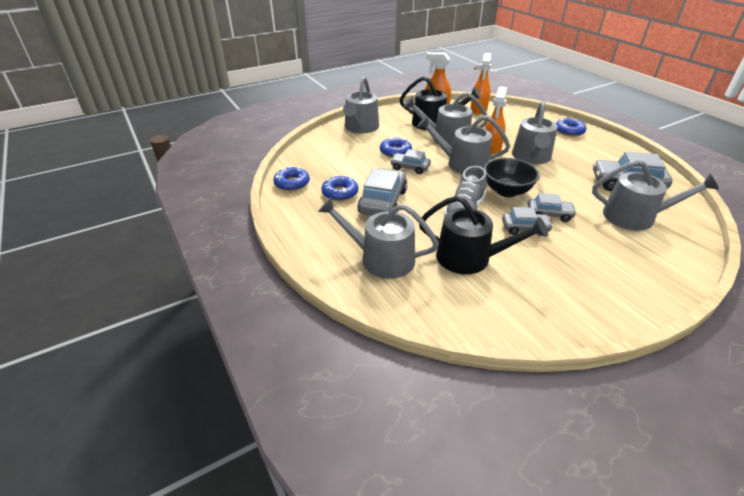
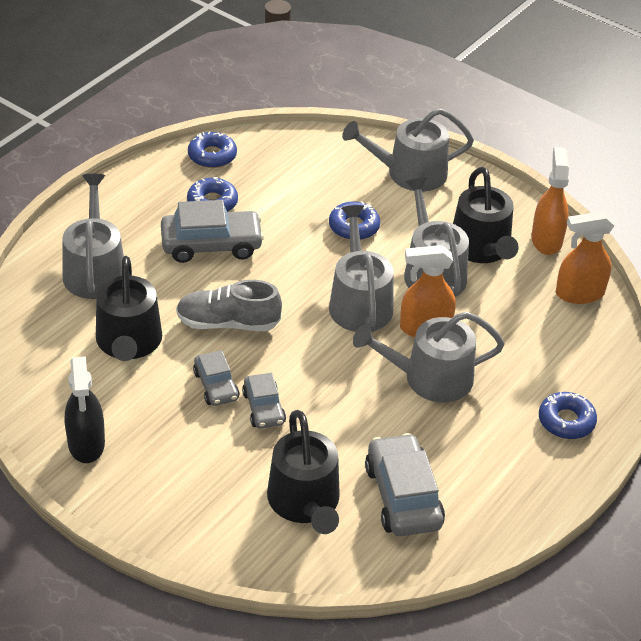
camera: 65 degrees right, 5 degrees up
(410, 168) = (315, 251): grey car -> none
(506, 191) = (303, 359): black bowl -> none
(580, 302) = (86, 444): none -> black spray bottle
(635, 217) = (305, 503): grey watering can -> black watering can

